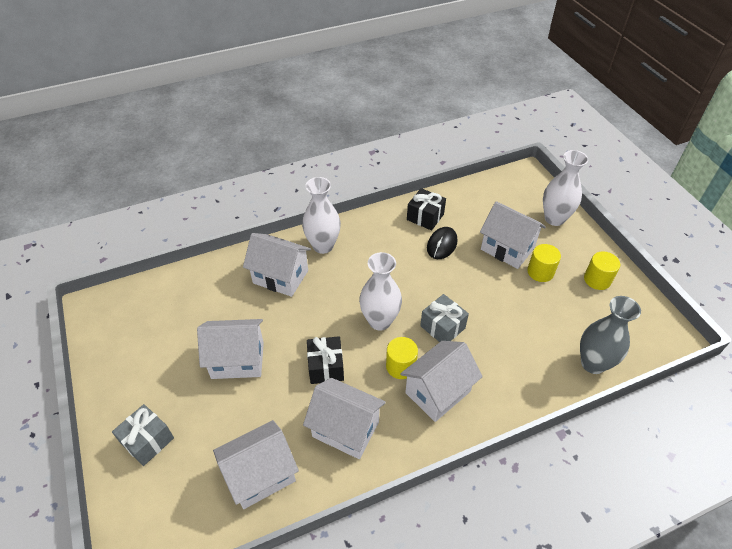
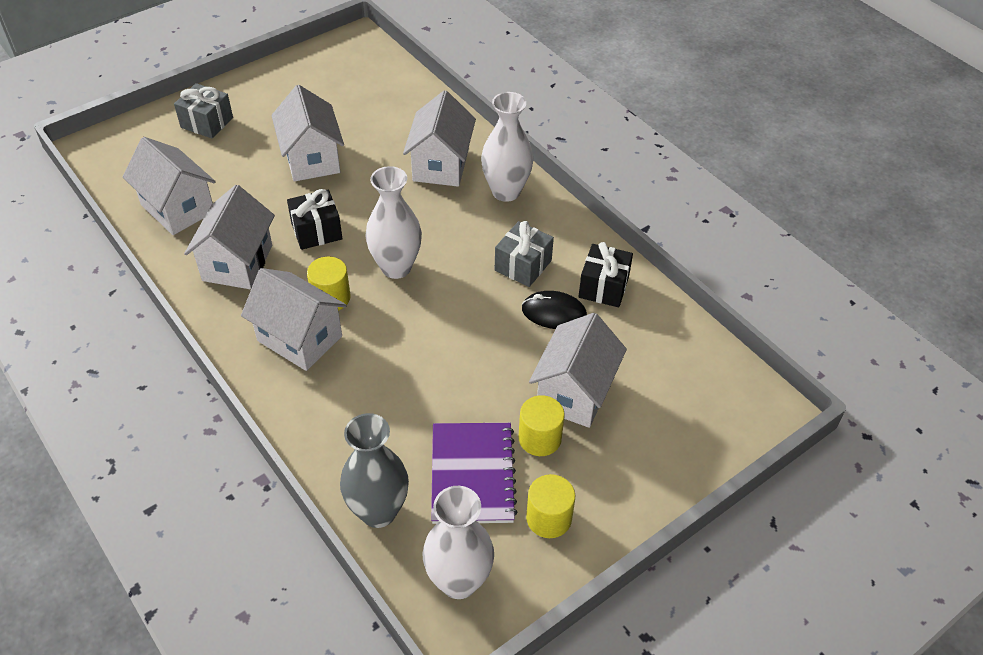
camera: 75 degrees right, 0 degrees up
(442, 327) = (402, 331): grey gift -> grey gift (523, 265)
(554, 219) = (670, 453): white vase -> white vase (459, 581)
(565, 309) = (472, 474): none -> purple notebook

